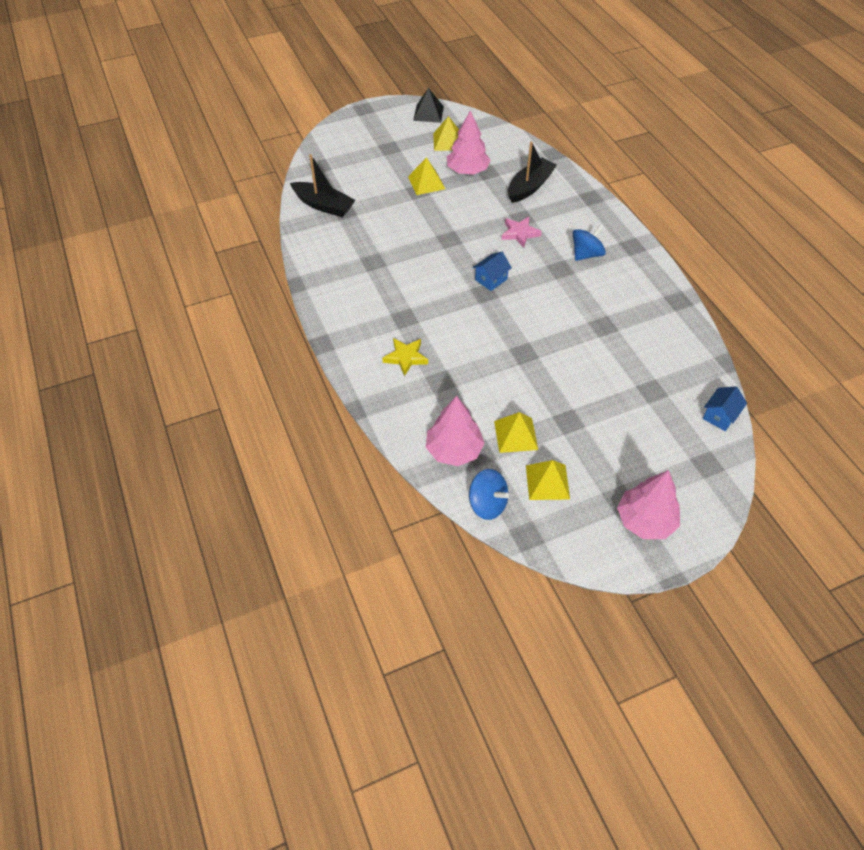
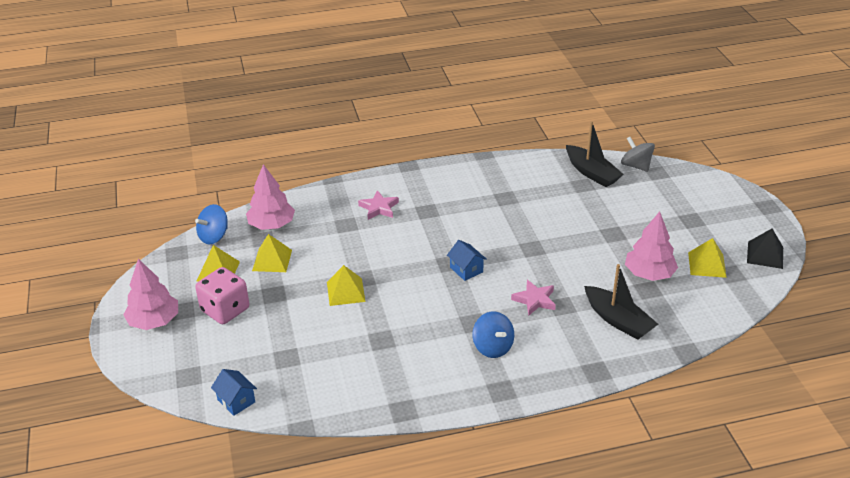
camera: 100 degrees right, 15 degrees down
(309, 178) = (636, 166): none -> grey spinning top
(324, 205) = (592, 173): black boat -> black boat turned 75 degrees counterclockwise
(406, 357) = (379, 208): yellow star -> pink star
(426, 183) = (627, 241): yellow pyramid -> yellow pyramid (345, 291)
(606, 458) = (225, 310): none -> pink dice

